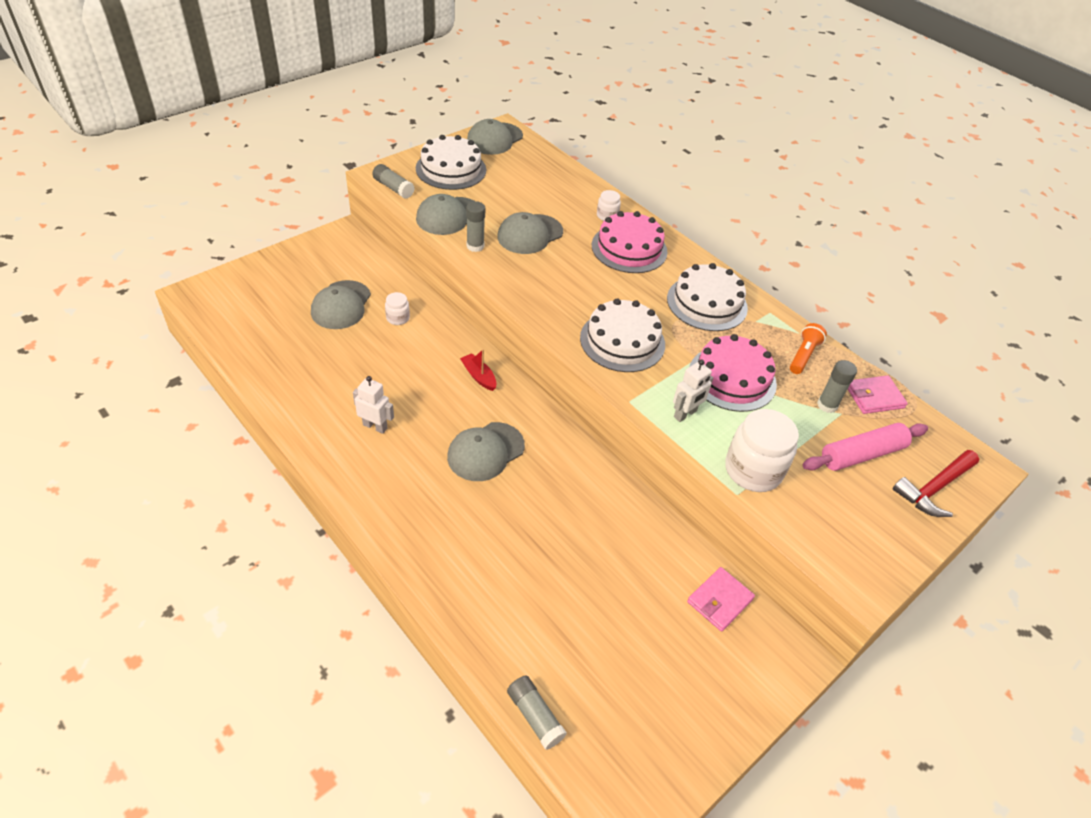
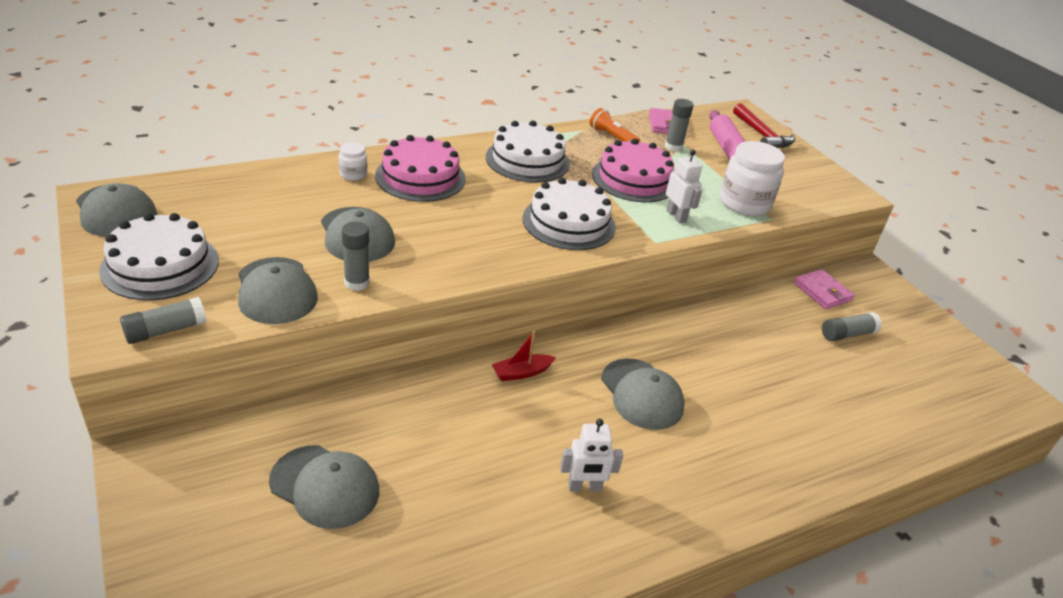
camera: 75 degrees left, 10 degrees down
(375, 426) = (584, 487): white robot -> white robot turned 135 degrees counterclockwise
(398, 318) = (383, 427): white jar -> none
(535, 716) = (952, 433): grey glue stick -> grey glue stick (847, 334)

